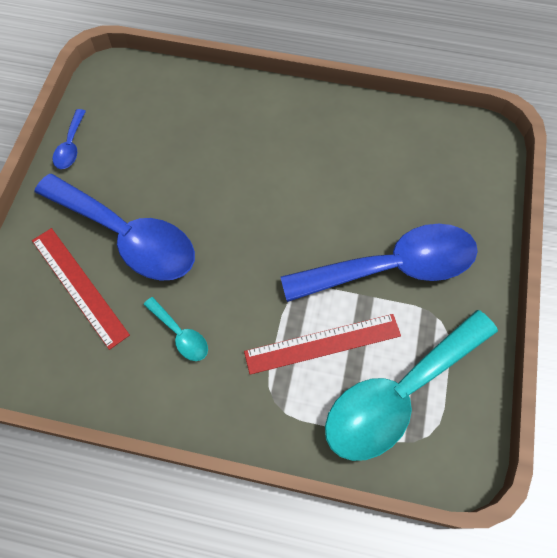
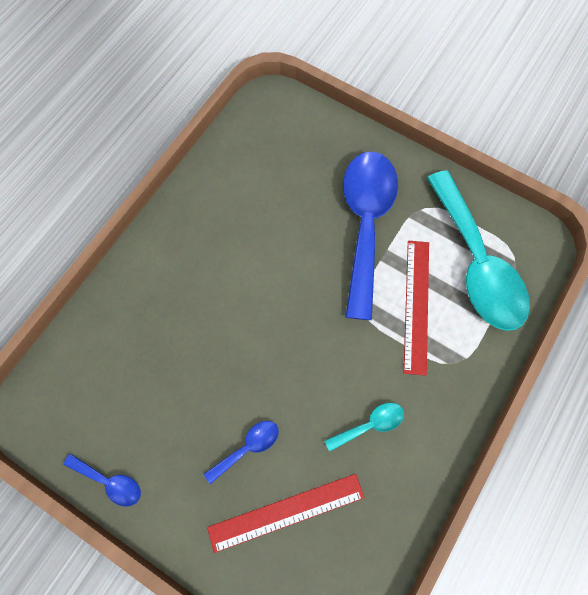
camera: 70 degrees left, 5 degrees up
(127, 236) = (247, 447): blue spoon -> blue spoon, size x0.42

